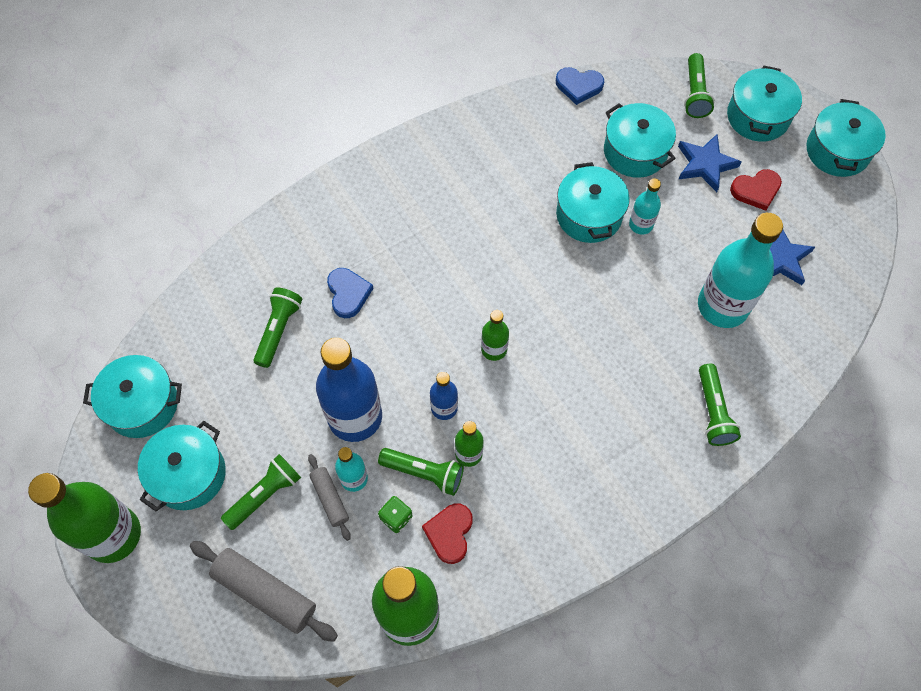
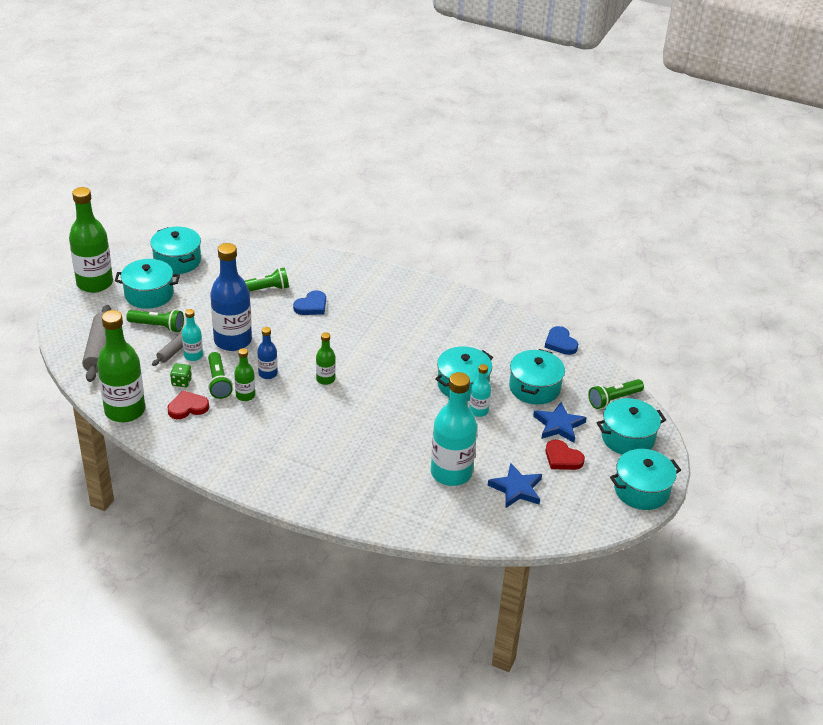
camera: 55 degrees right, 25 degrees down
(713, 411) = (365, 495): green flashlight -> none

